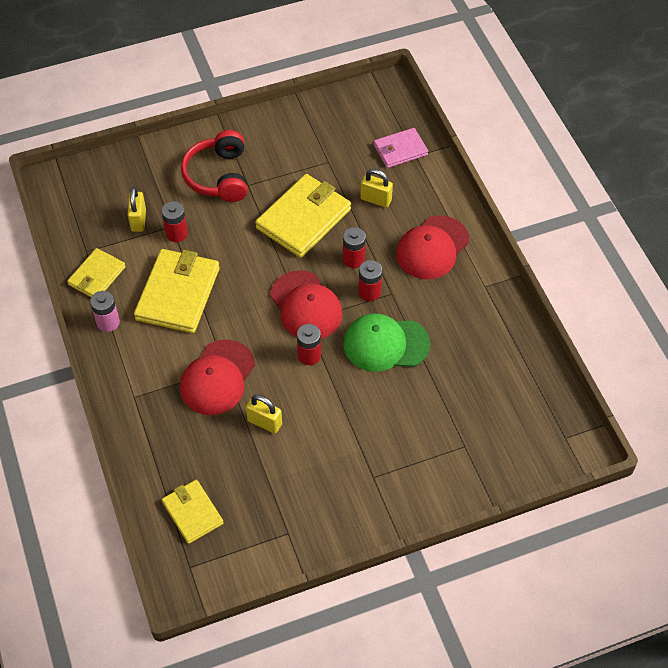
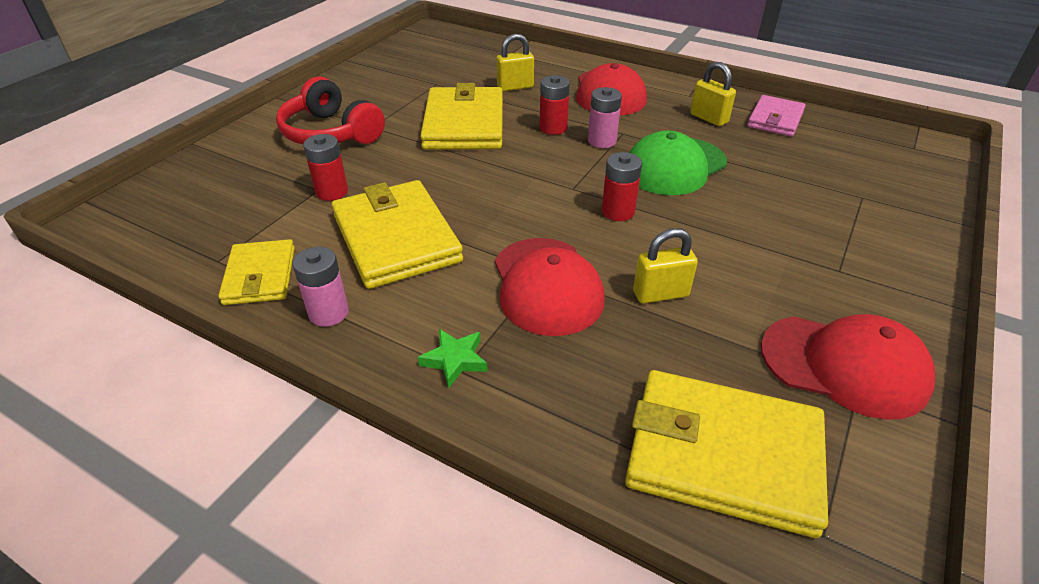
camera: 40 degrees left, 15 degrees down
(136, 389) = (455, 360): none -> green star
(138, 220) = (267, 202): yellow padlock -> yellow padlock (709, 118)
(192, 513) = (723, 455): yellow wallet -> yellow wallet, size x1.70
(306, 306) = (557, 178): red cap -> red cap (844, 366)
(369, 292) = (602, 141): red battery -> pink battery
(400, 150) = (492, 55): pink wallet -> pink wallet (775, 119)

